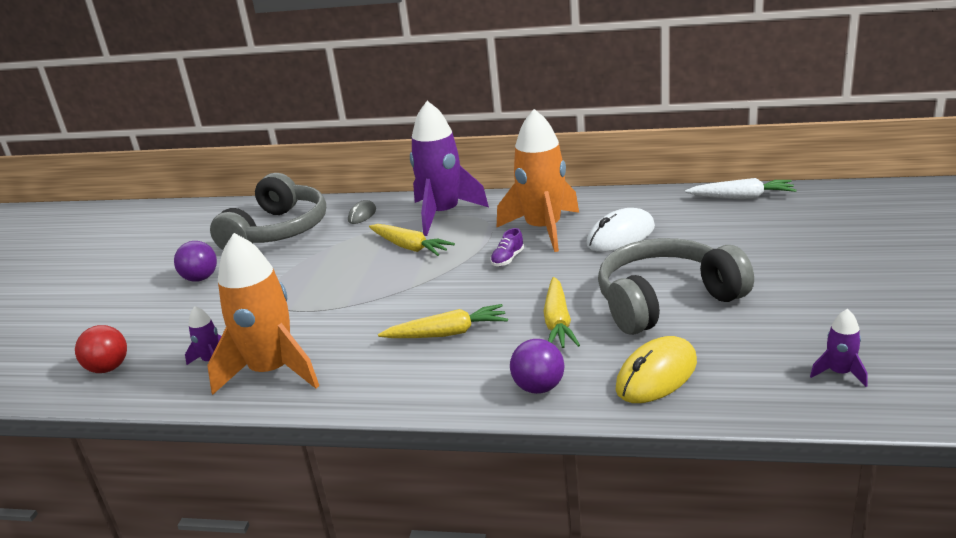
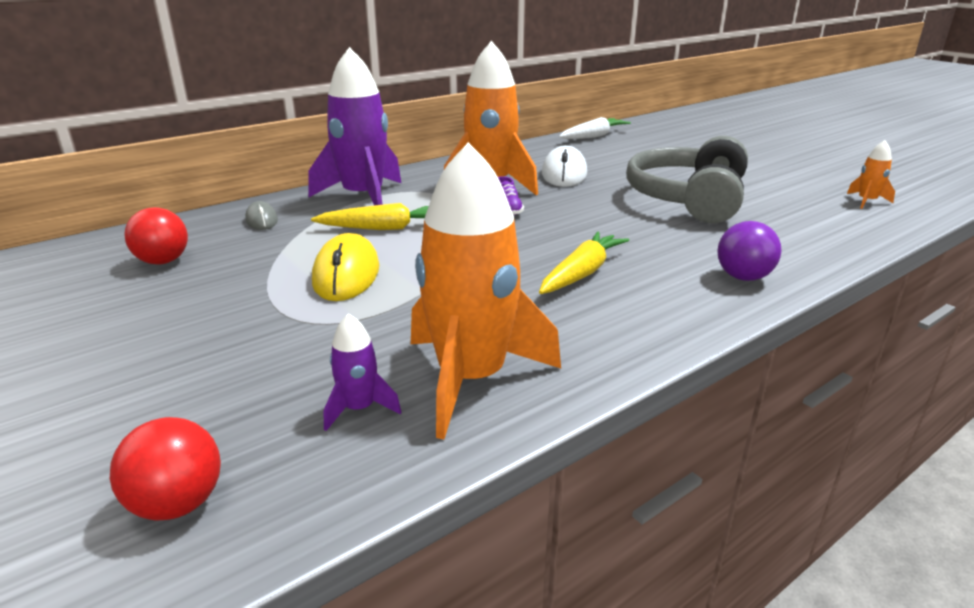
camera: 50 degrees left, 0 degrees up
(200, 278) = (130, 340): purple ball -> none
(277, 231) = (163, 261): grey headphones -> red ball
(558, 322) = (650, 234): yellow carrot -> none
(656, 375) = (791, 239): yellow mouse -> yellow mouse (346, 274)
(839, 373) = (866, 201): purple rocket -> orange rocket

